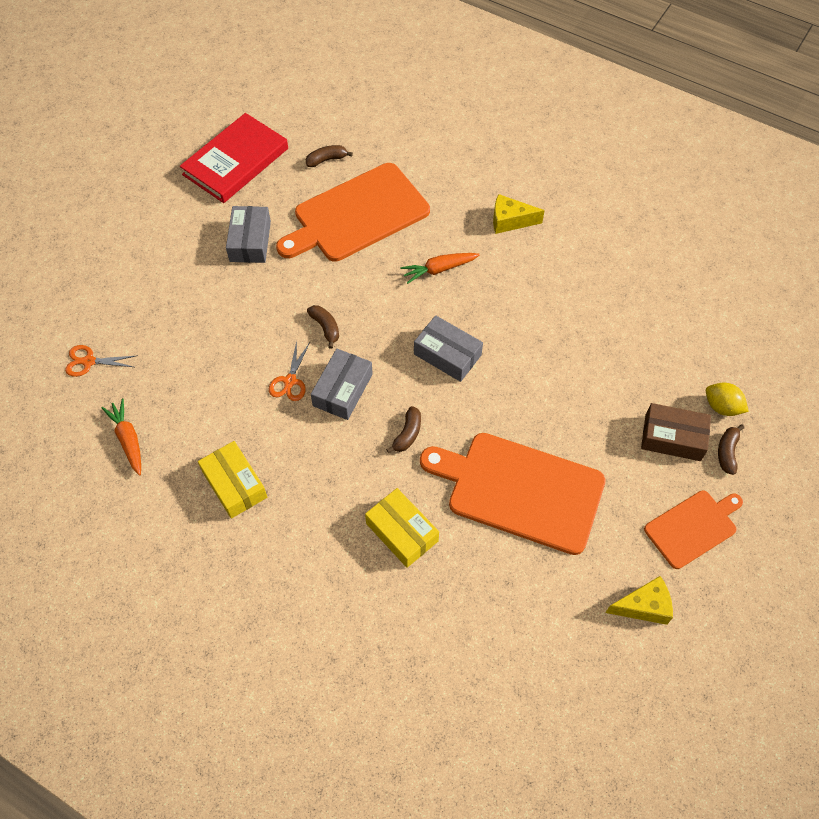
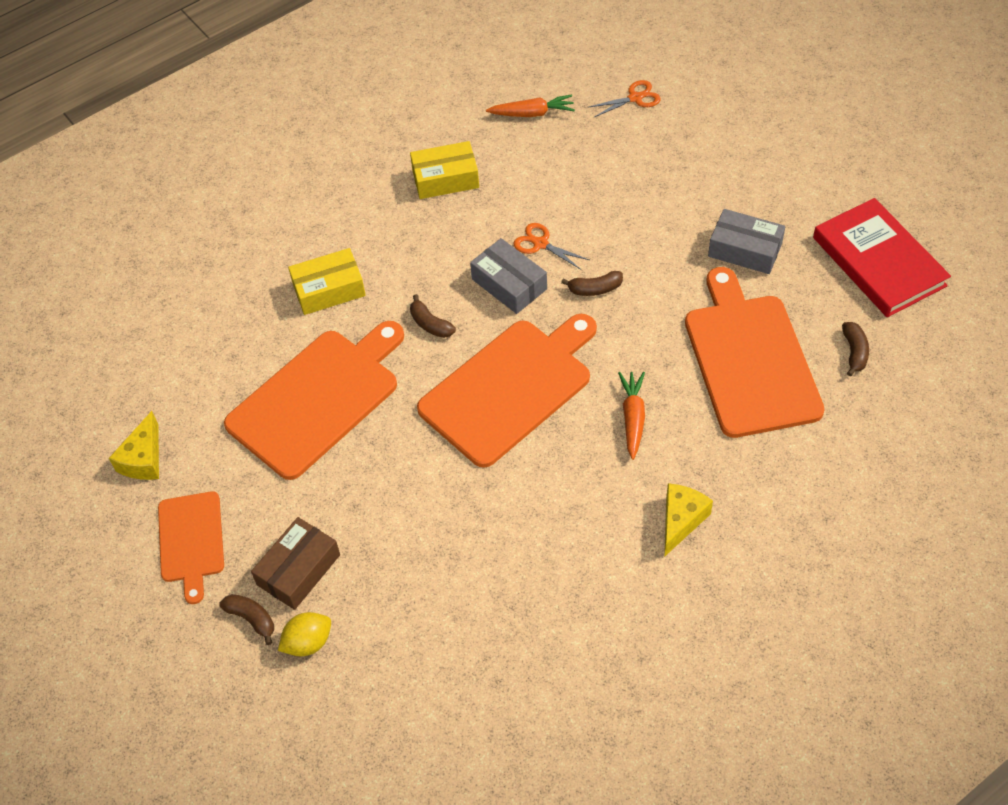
camera: 115 degrees right, 5 degrees down
(89, 361) = (635, 98): orange scissors -> orange scissors turned 45 degrees clockwise
(447, 354) = (510, 388): grey box -> orange cutting board

